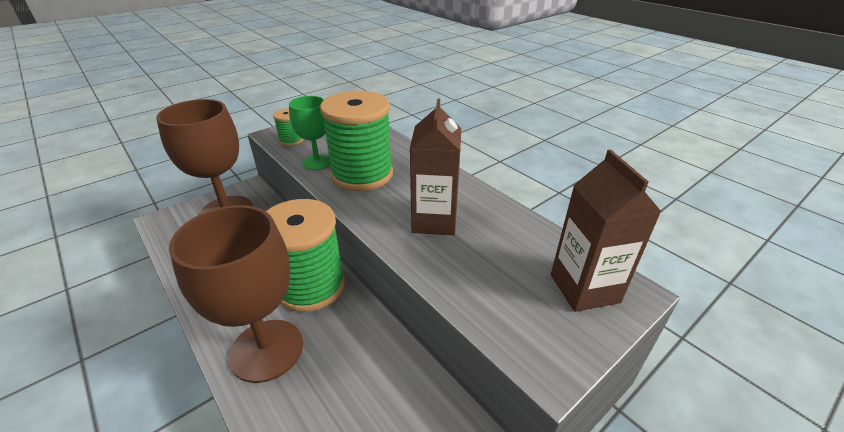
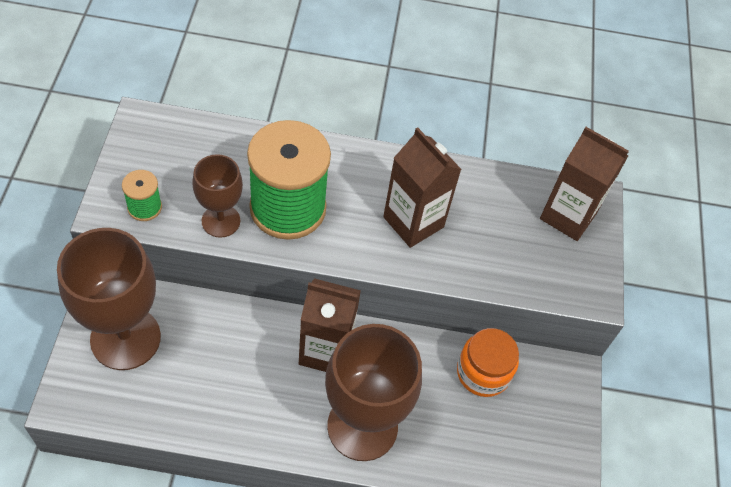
camera: 50 degrees left, 20 degrees up
(310, 286) = (325, 351): green spool -> brown carton
(317, 162) = (221, 221): green goblet -> brown goblet
(401, 385) = (483, 372): none -> orange jar

